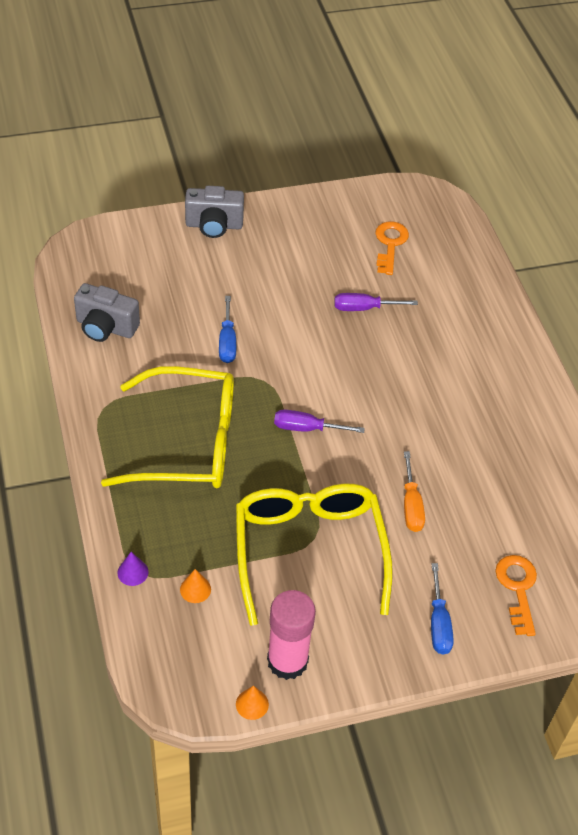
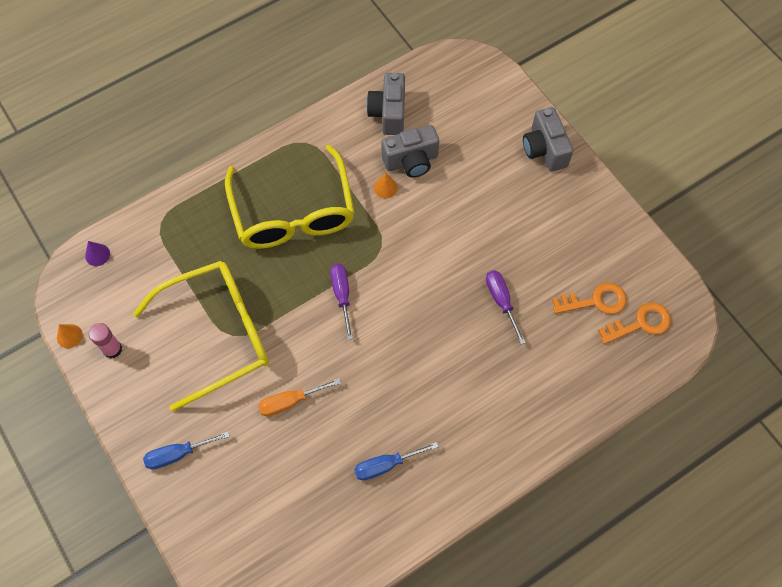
camera: 75 degrees right, 15 degrees up
(133, 572) = (159, 218): purple cone -> purple cone (97, 255)
(175, 327) = (411, 161): none -> grey camera
(195, 589) = (157, 265): orange cone -> orange cone (385, 187)
(227, 341) = (412, 205): blue screwdriver -> blue screwdriver (386, 465)
(287, 661) = (112, 349): pink glue stick -> pink glue stick, size x0.58
(517, 588) = (231, 512): orange key -> orange key (640, 323)

